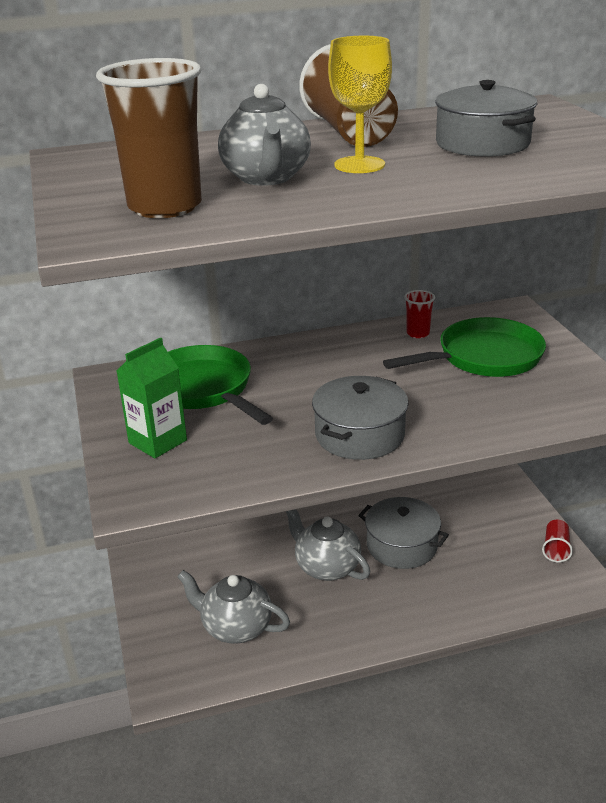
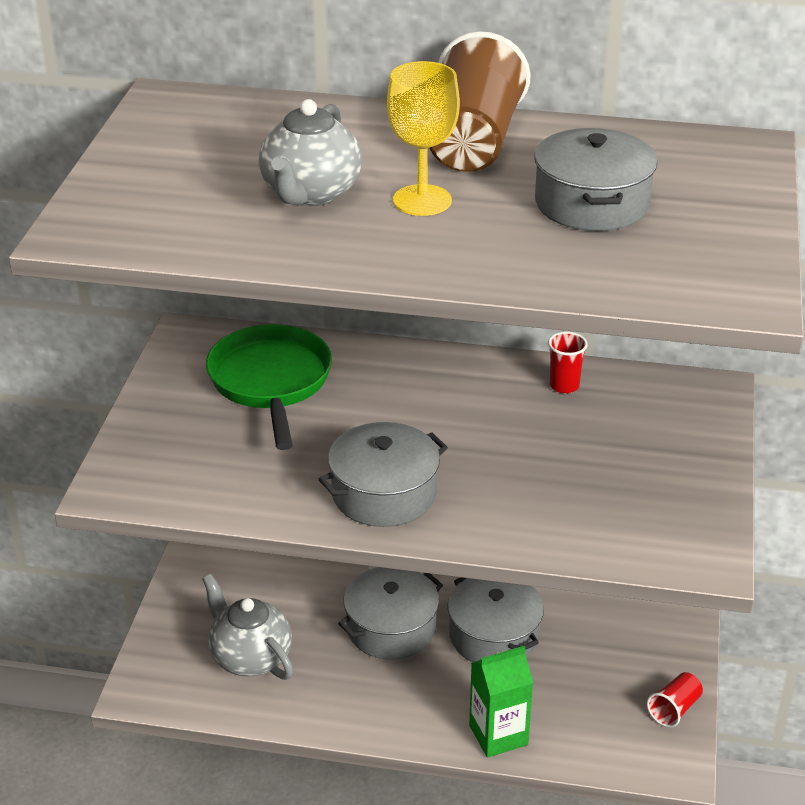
camera: 25 degrees right, 5 degrees up
(157, 441) = (181, 431): green carton -> green carton (498, 735)
(165, 207) = (177, 209): brown cup -> none
(326, 567) = (391, 628): grey teapot -> grey pot
(484, 357) = (610, 444): green pan -> none

